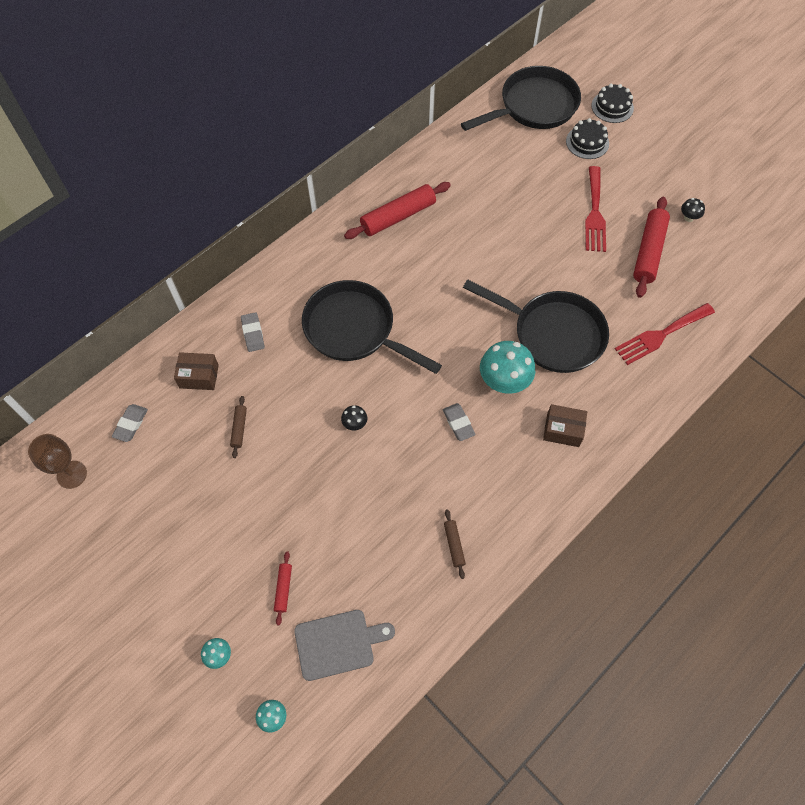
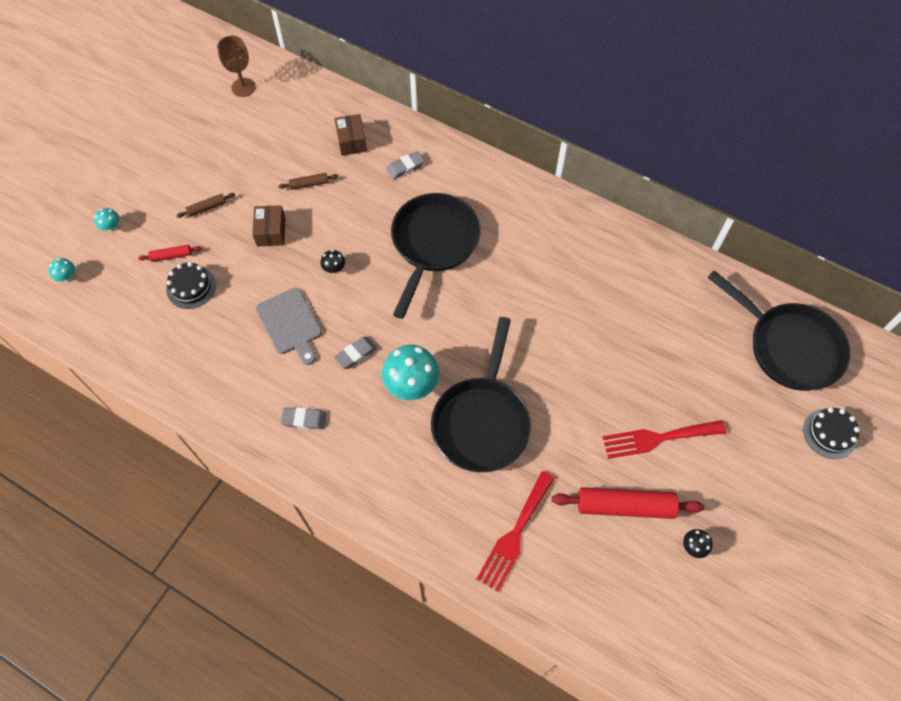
camera: 75 degrees right, 0 degrees up
(131, 424) = (295, 110): grey eraser -> grey eraser (304, 419)
(338, 643) = (131, 307): grey cutting board -> grey cutting board (290, 324)
(398, 217) = (578, 248): red rolling pin -> none
(454, 545) = (232, 376): brown rolling pin -> brown rolling pin (207, 208)
(563, 430) = (371, 450): brown box -> brown box (271, 232)
(587, 142) = (760, 413): black cake -> black cake (191, 287)
(661, 335) = (515, 535): red fork -> red fork turned 105 degrees counterclockwise

